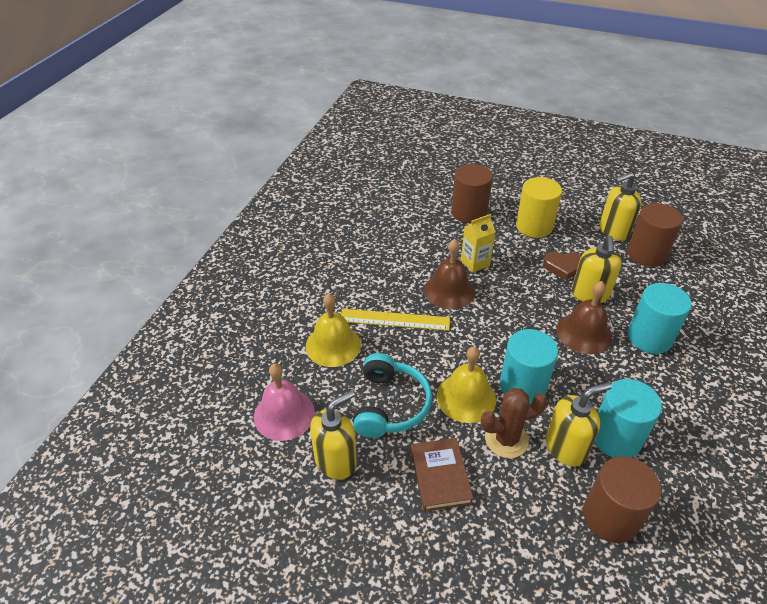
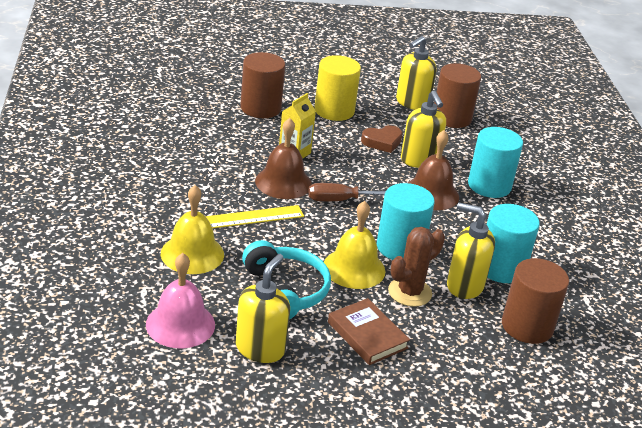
camera: 30 degrees left, 10 degrees down
(491, 320) = (340, 200): none -> brown screwdriver
(566, 447) = (464, 286): yellow soap dispenser -> yellow soap dispenser turned 105 degrees counterclockwise

